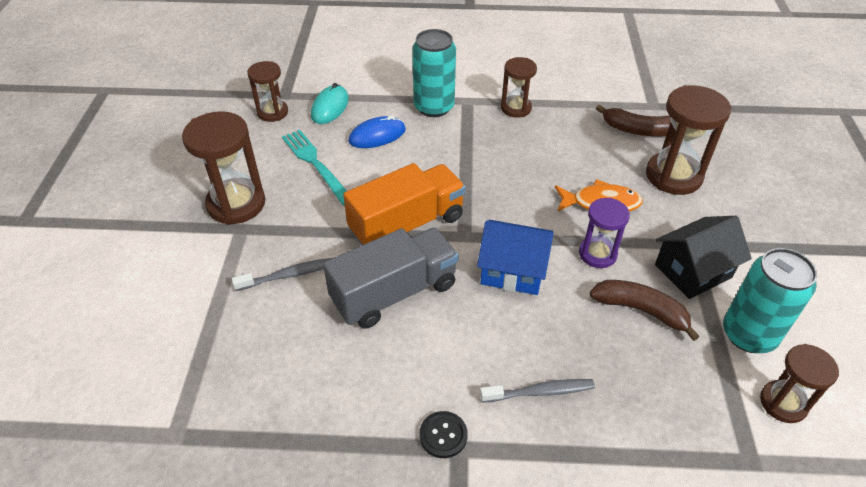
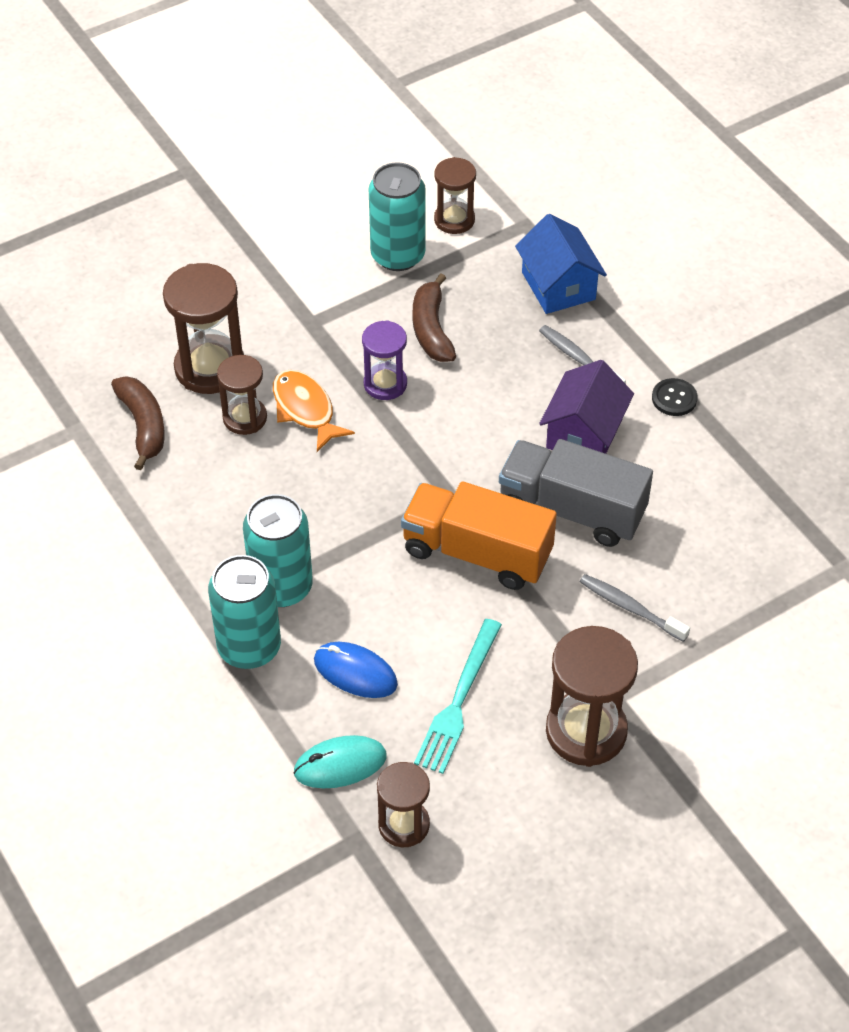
camera: 125 degrees left, 5 degrees up
(457, 344) = (584, 433): none -> purple house
(463, 134) = (281, 587): none -> turquoise can
(513, 270) = (463, 436): blue house -> blue house (558, 286)
(516, 108) = (185, 560): brown hourglass -> brown hourglass (245, 418)
(693, 271) = (349, 310): black house -> none

